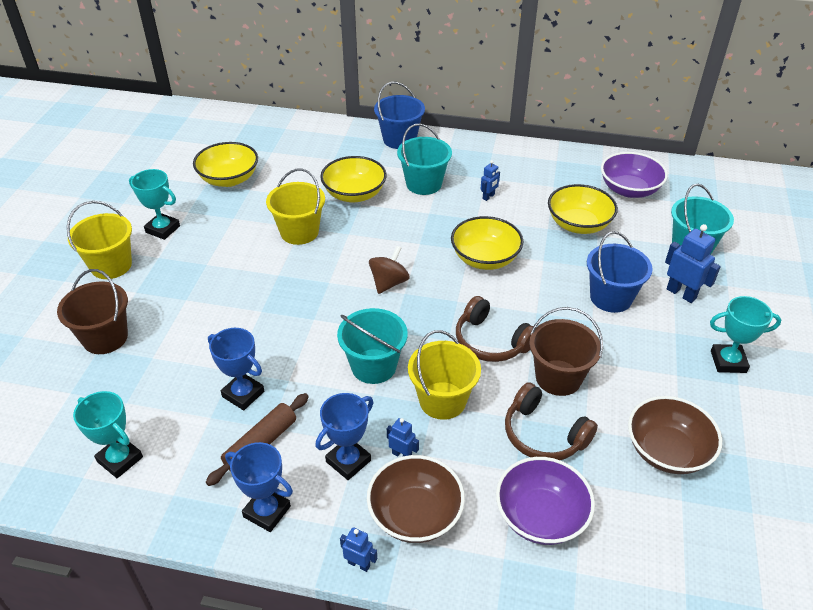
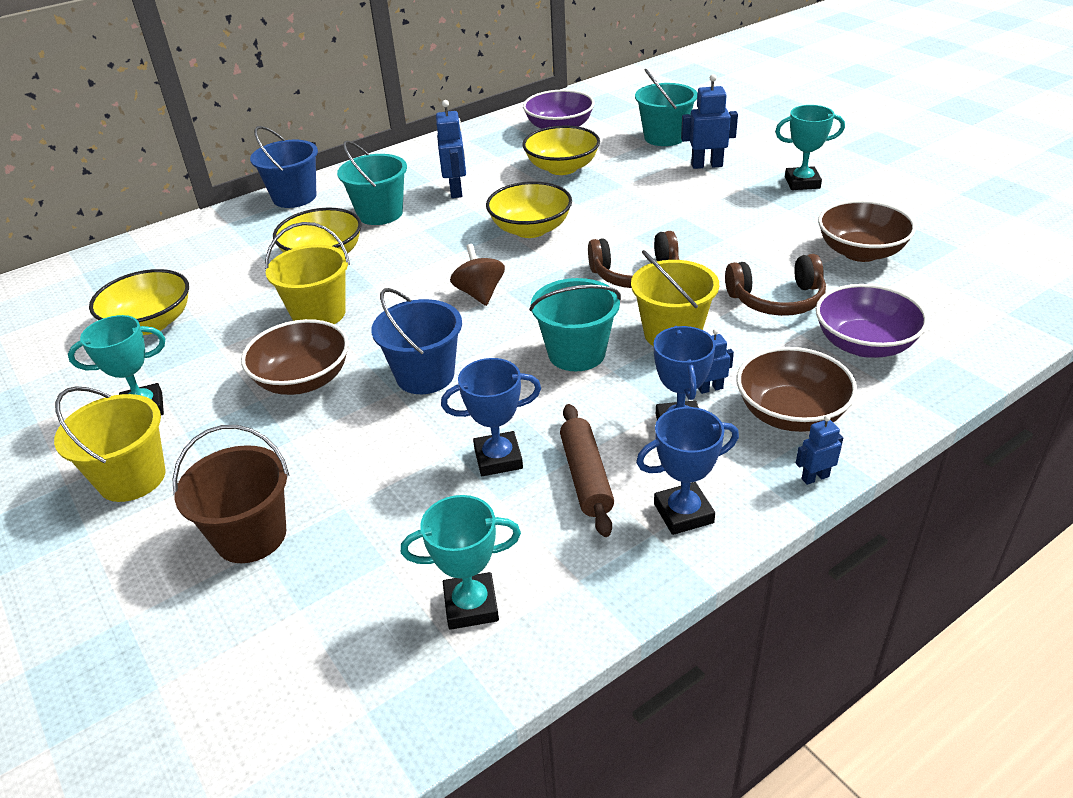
camera: 45 degrees left, 5 degrees down
(237, 268) = (303, 380): none -> brown bowl
(488, 197) = (456, 191): blue robot -> blue robot, size x1.78
(558, 378) = (722, 262): brown bucket -> none
(611, 297) = (667, 195): blue bucket -> blue bucket (425, 375)
(728, 361) = (802, 183): turquoise trophy -> turquoise trophy turned 45 degrees clockwise

